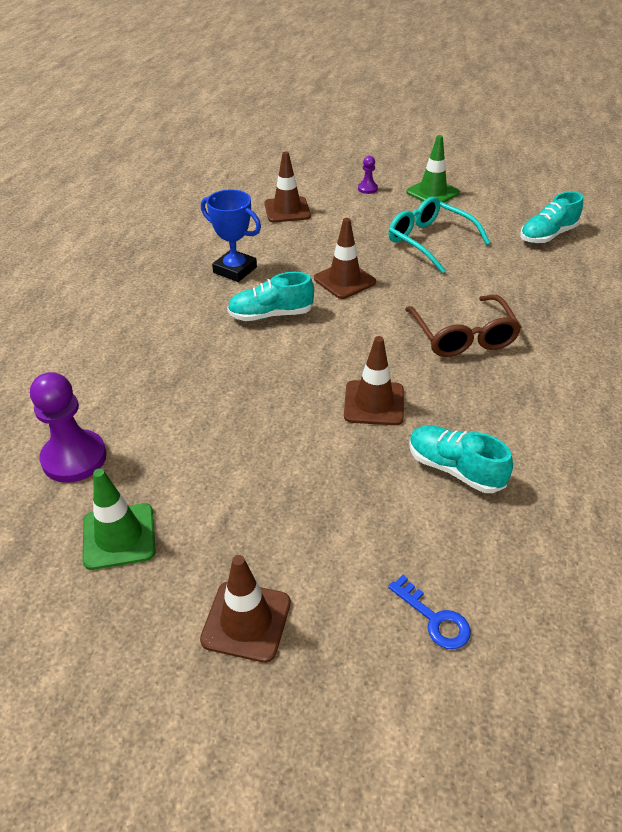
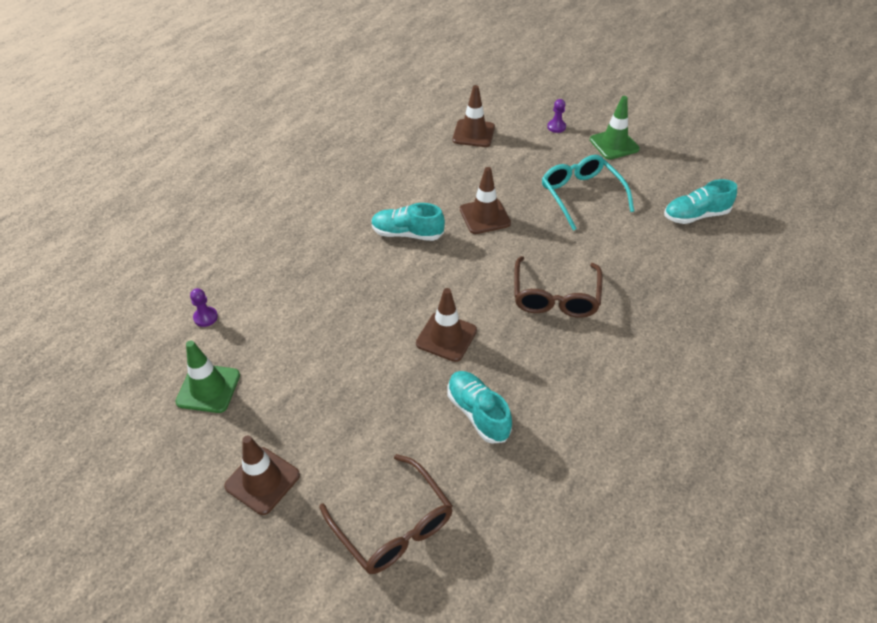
camera: 20 degrees right, 5 degrees up
(74, 458) = (205, 317): purple pawn -> purple pawn, size x0.48
(235, 270) = (400, 183): blue trophy -> none
(434, 619) = (393, 526): blue key -> brown glasses

